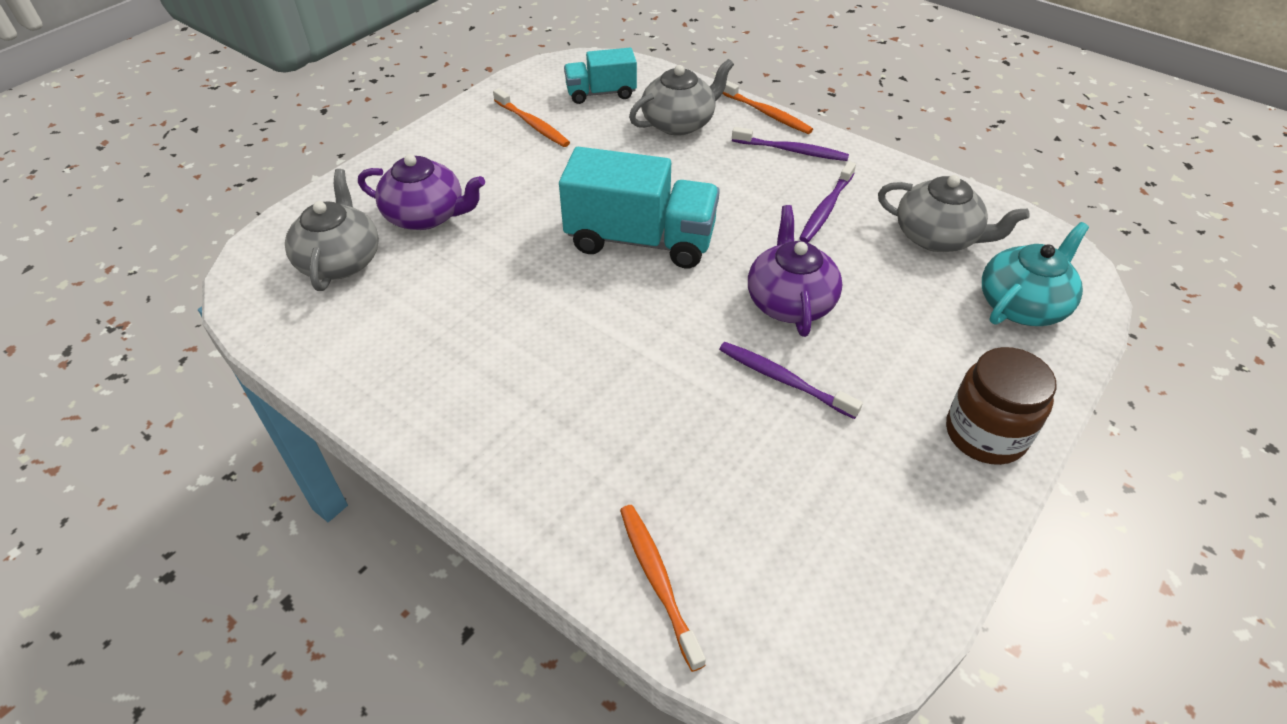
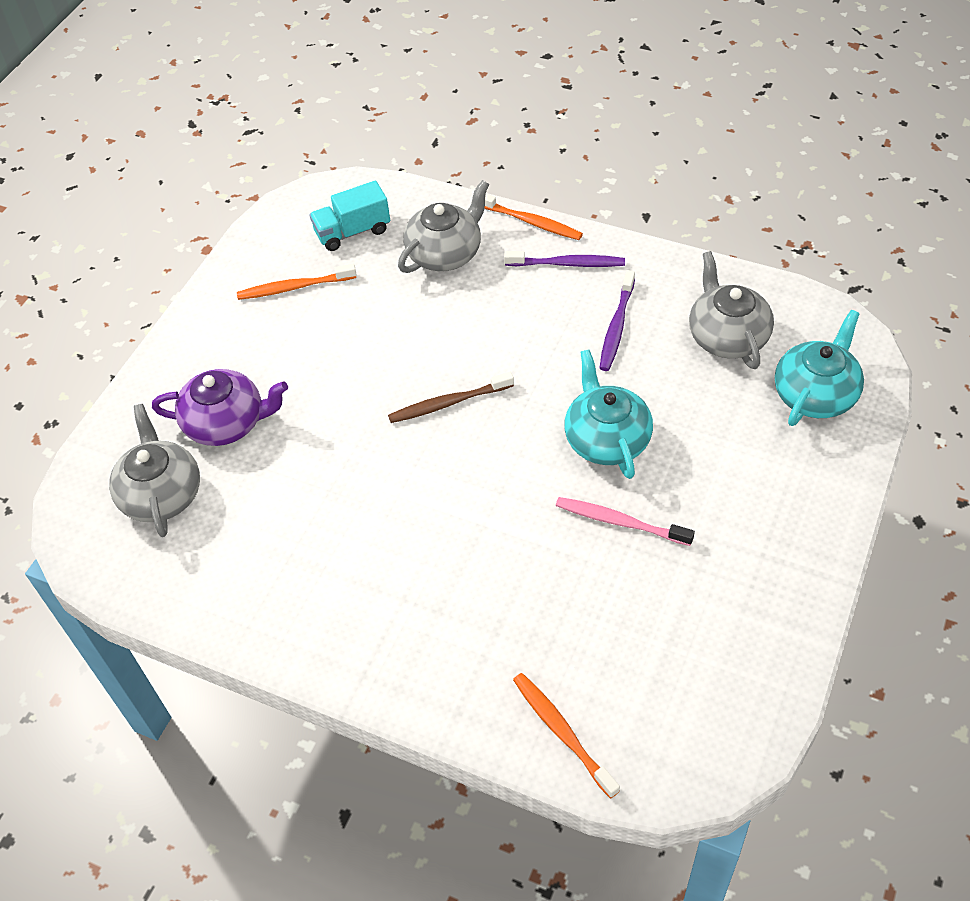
camera: 10 degrees left, 5 degrees up
(532, 124) = (294, 287): orange toothbrush -> orange toothbrush turned 135 degrees clockwise
(640, 240) = (448, 403): turquoise truck -> brown toothbrush
(783, 380) = (620, 522): purple toothbrush -> pink toothbrush
(790, 301) = (606, 439): purple teapot -> turquoise teapot
(937, 237) = (727, 336): grey teapot -> grey teapot turned 120 degrees counterclockwise
(985, 434) = (803, 533): brown jar -> none

